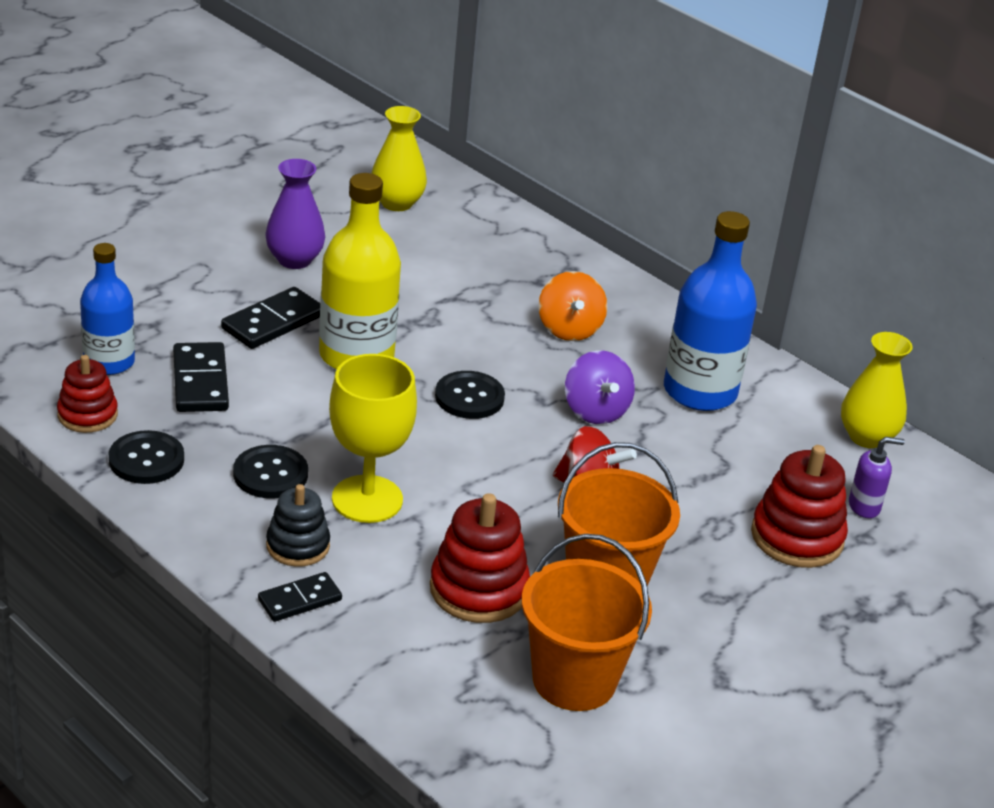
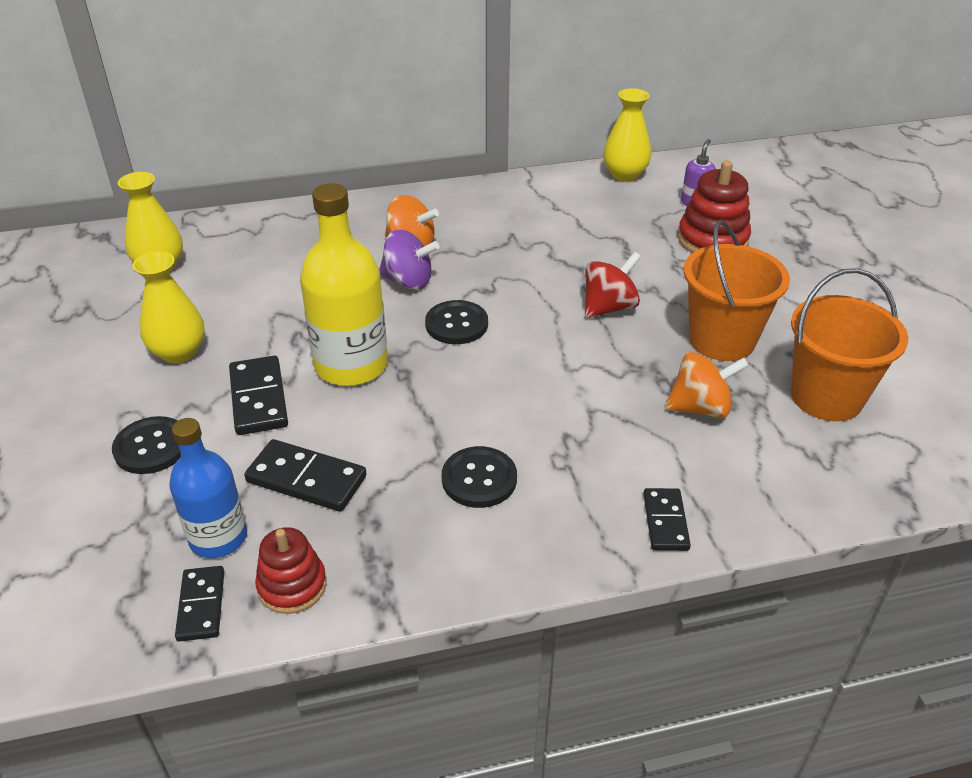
camera: 55 degrees left, 5 degrees up
(42, 380) = (201, 605): none -> black domino
(146, 460) = (398, 562): black button -> black button (151, 447)
(294, 260) = (179, 352): purple vase -> yellow vase
(298, 546) = (590, 496): black stacking toy -> none
(367, 499) = (551, 430): yellow goblet -> none
(478, 589) = (700, 408): red stacking toy -> orange spinning top
(595, 411) = (519, 270): purple spinning top -> purple spinning top (408, 281)
(700, 391) = (530, 218): blue bottle -> none

